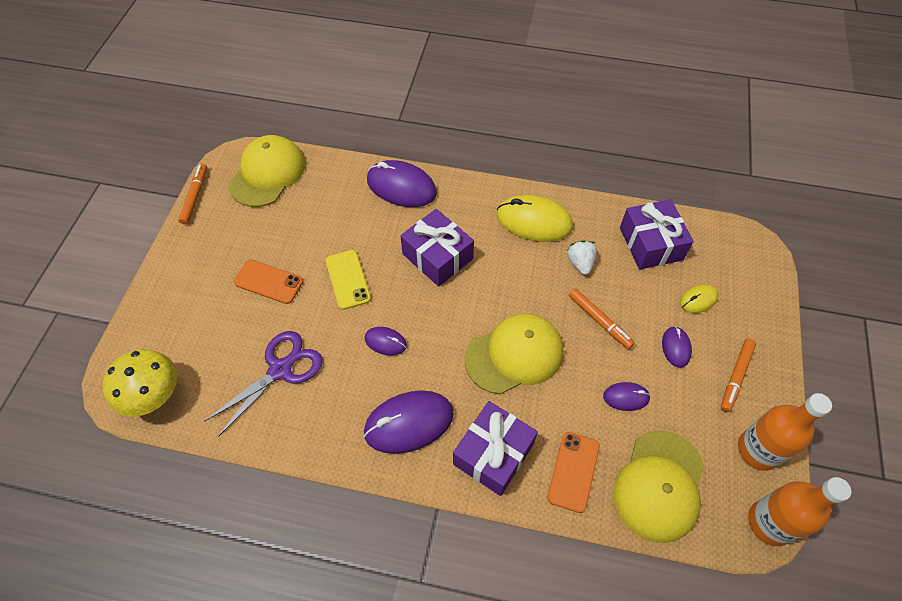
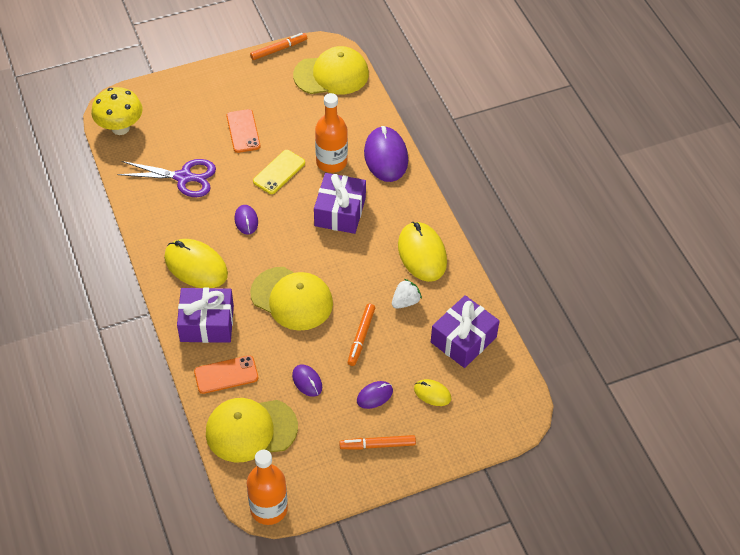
camera: 55 degrees right, 5 degrees down
(409, 423) = (196, 266): purple mouse -> yellow mouse
(758, 450) = (323, 482): orange bottle -> orange bottle (331, 162)

